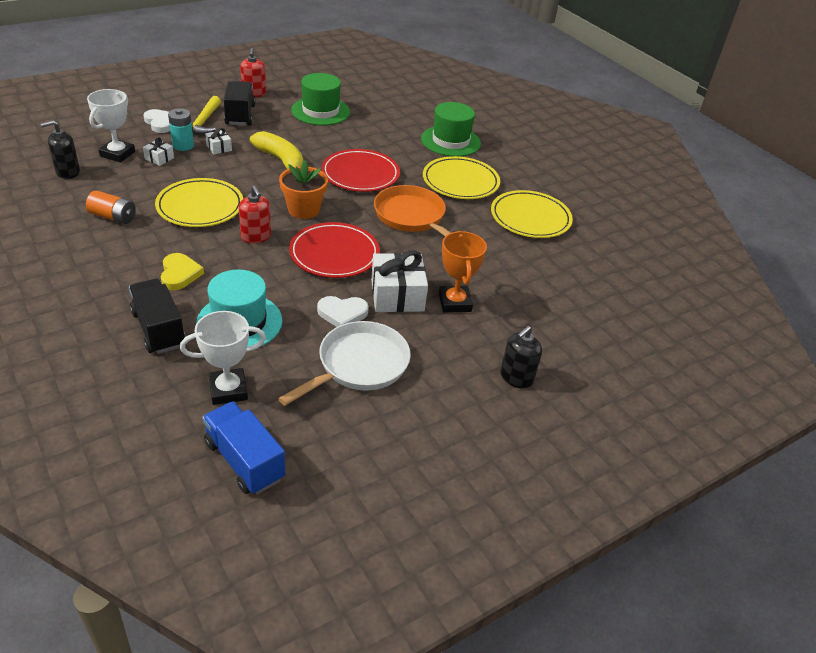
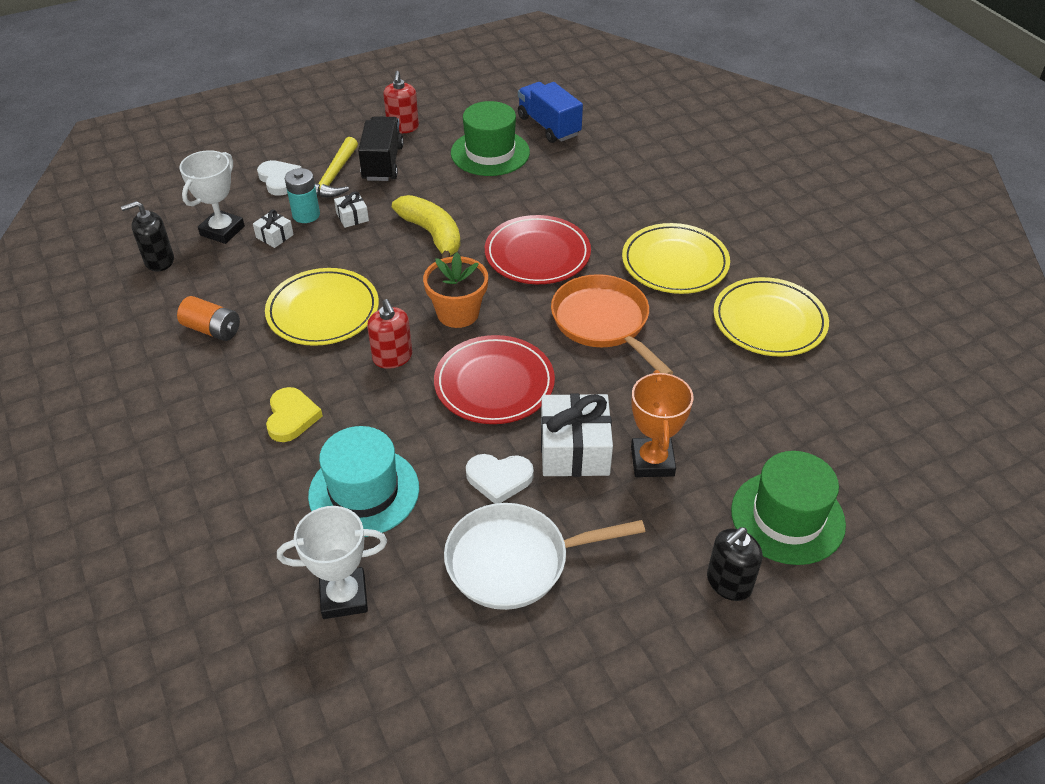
camera: 10 degrees right, 5 degrees up
(159, 329) = (261, 502): black truck -> none
(244, 461) = (358, 705): blue truck -> blue truck (549, 126)
(358, 365) = (515, 561): white pan -> white pan turned 150 degrees counterclockwise
(450, 141) = (666, 196): green hat -> green hat (787, 517)

